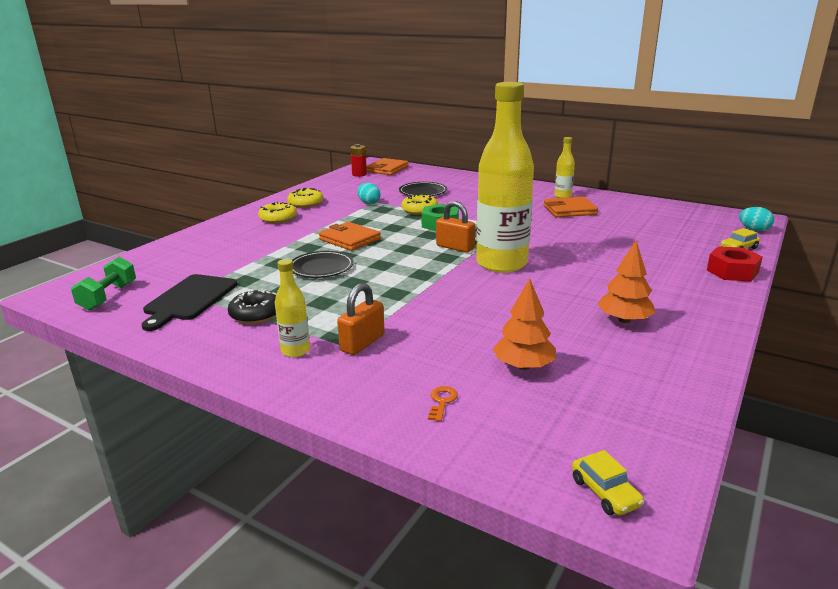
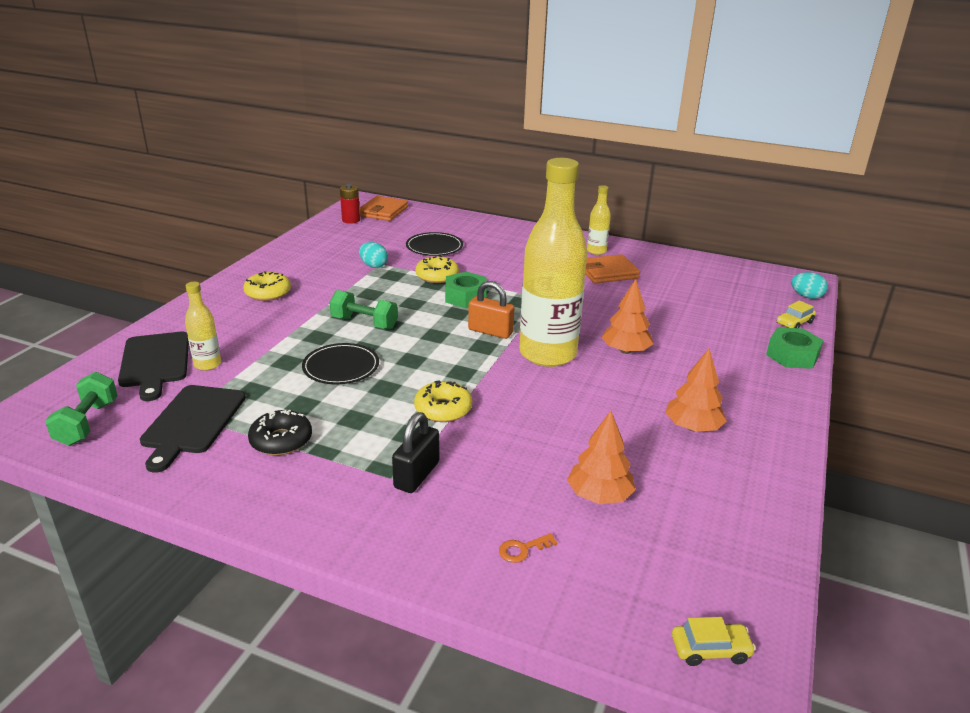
camera: 10 degrees left, 5 degrees up
(174, 260) = (155, 362): none -> black cutting board
(295, 351) = (342, 491): yellow bottle -> yellow bottle (207, 364)
(306, 203) = (296, 268): yellow donut -> yellow donut (443, 409)
(350, 239) = (364, 323): orange wallet -> green dumbbell
(362, 343) = (416, 475): orange padlock -> black padlock
(442, 401) = (522, 549): orange key -> orange key turned 120 degrees counterclockwise
(573, 263) = (625, 351): none -> orange tree
(605, 492) = (710, 649): yellow car -> yellow car turned 60 degrees counterclockwise
(732, 271) = (792, 356): red nut -> green nut

